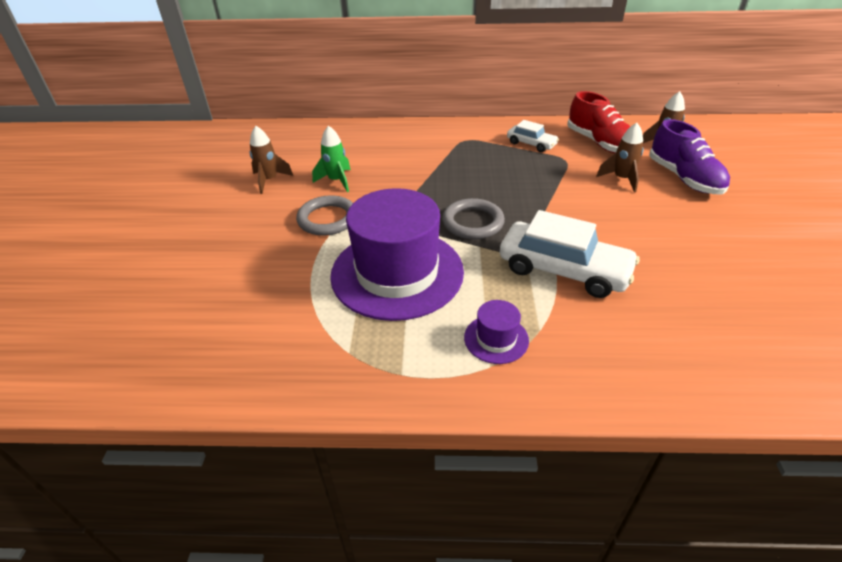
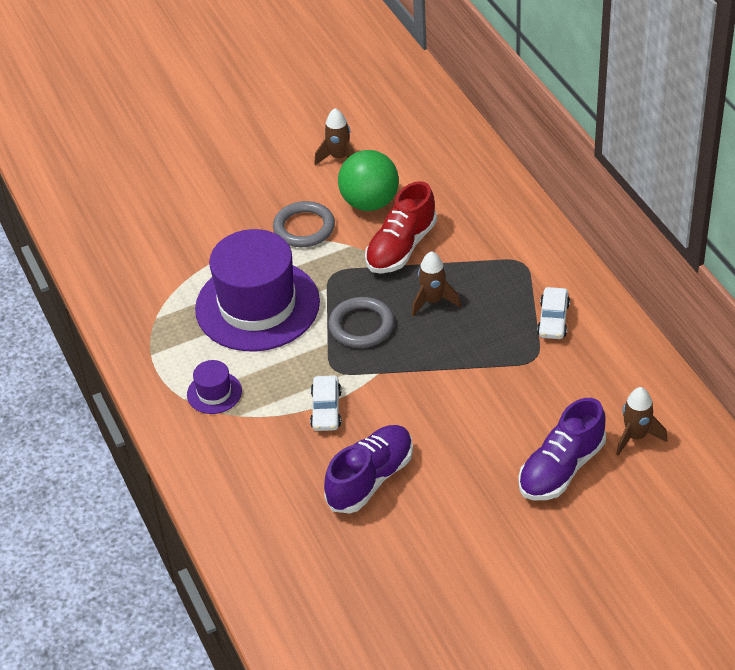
camera: 65 degrees right, 5 degrees up
(336, 181) = (370, 202): green rocket -> green ball
(563, 270) = (326, 409): white car -> white car, size x0.53
(600, 143) = (599, 378): red shoe -> red shoe (401, 247)
(621, 179) = (522, 415): brown rocket -> brown rocket (433, 301)
(665, 269) = (370, 479): none -> purple shoe

